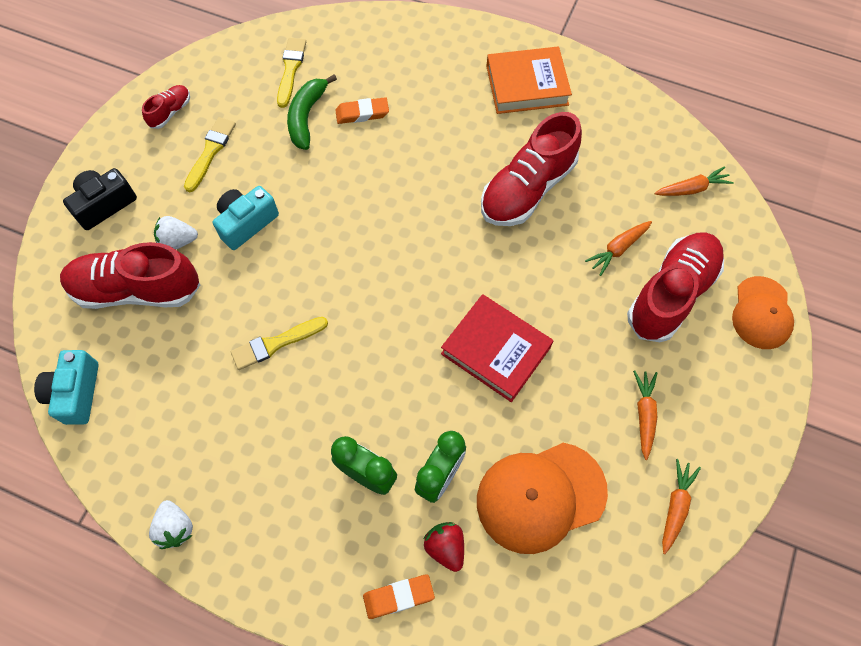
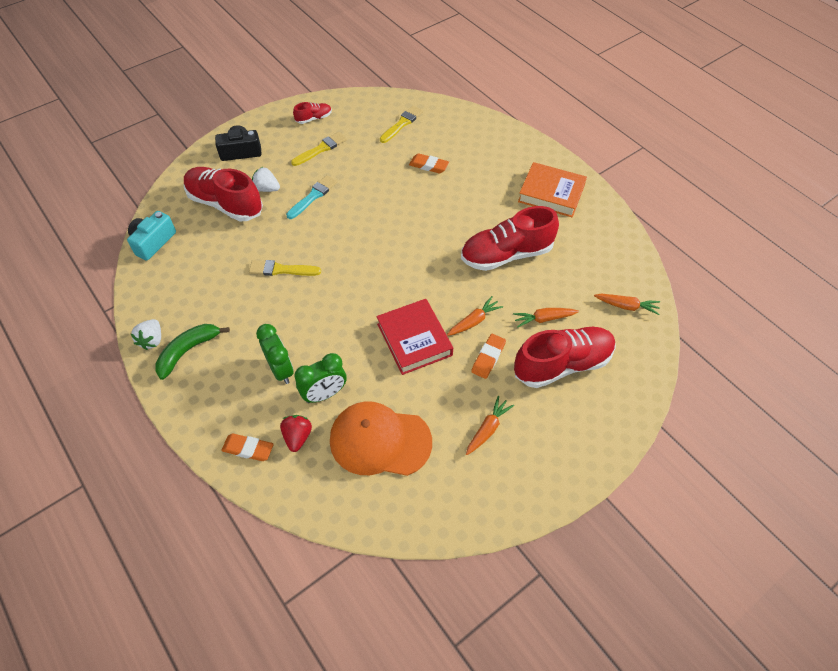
camera: 30 degrees right, 10 degrees down
(246, 223) = (313, 196): turquoise camera -> turquoise brush
(307, 117) = (392, 153): green banana -> green banana (188, 351)
(590, 328) = (488, 358): none -> orange eraser
(675, 506) = (468, 497): orange carrot -> orange carrot (474, 321)
(761, 313) = (623, 409): orange cap -> none

